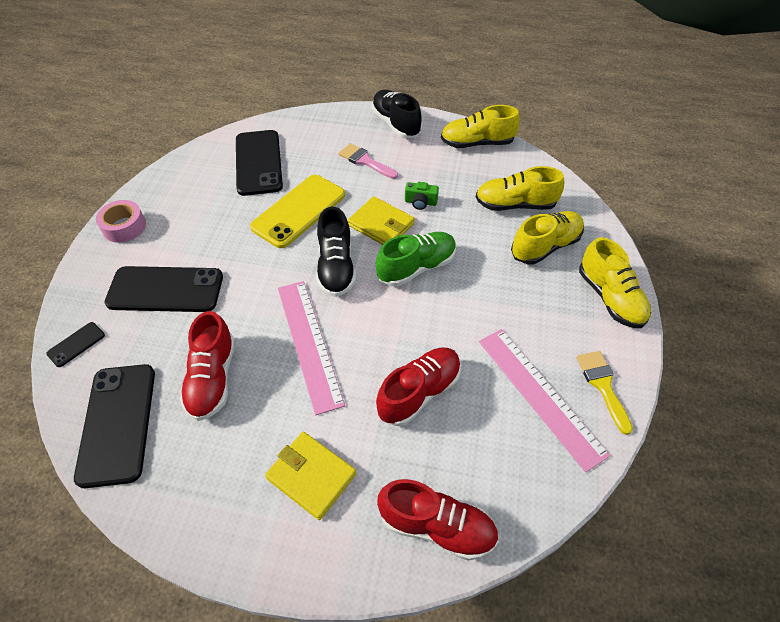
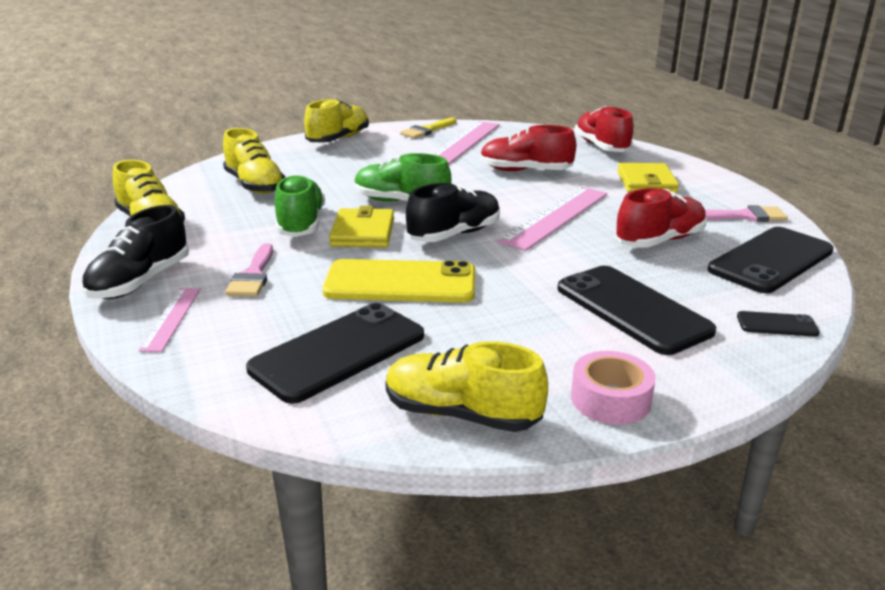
camera: 125 degrees left, 25 degrees down
(180, 488) = (744, 216): none -> pink brush
(345, 125) = (171, 318): none -> pink ruler
(420, 202) = (301, 224): green camera -> green shoe
(545, 246) = (304, 165): yellow shoe -> yellow shoe (461, 414)

